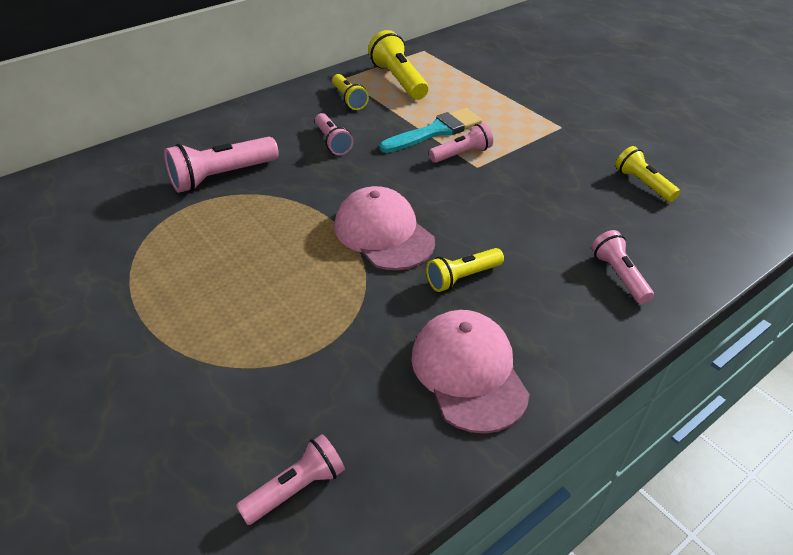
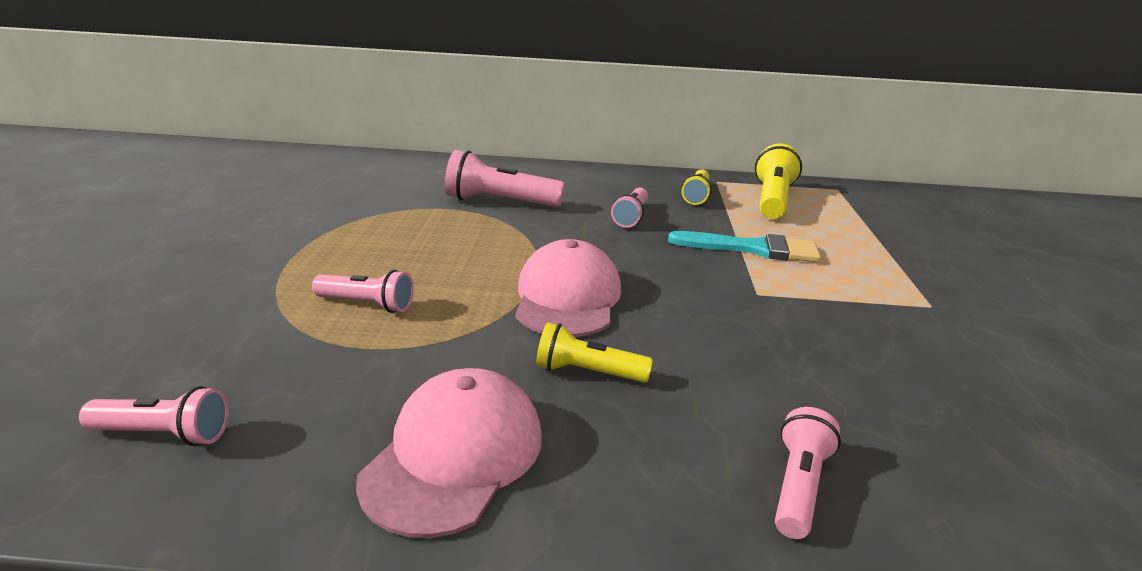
camera: 40 degrees right, 15 degrees down
(462, 154) = (755, 276): pink flashlight -> pink flashlight (367, 304)
(643, 184) = (989, 412): yellow flashlight -> none

